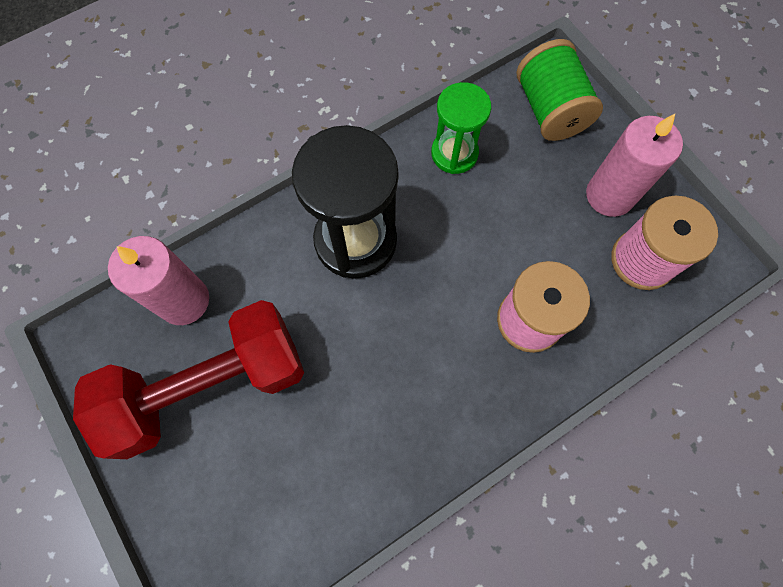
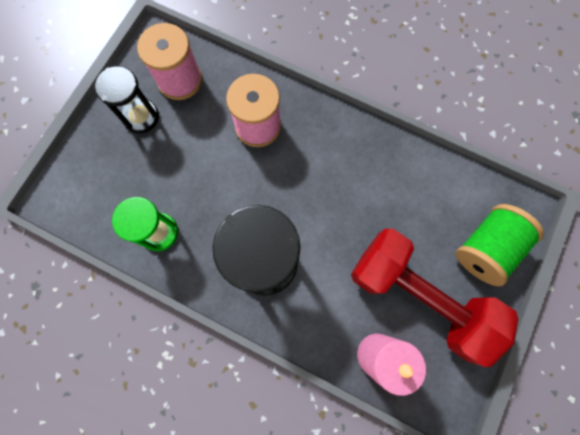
camera: 120 degrees left, 5 degrees up
(550, 109) = (87, 184): green spool -> green spool (485, 248)
(609, 195) = (141, 117): pink candle -> black hourglass

